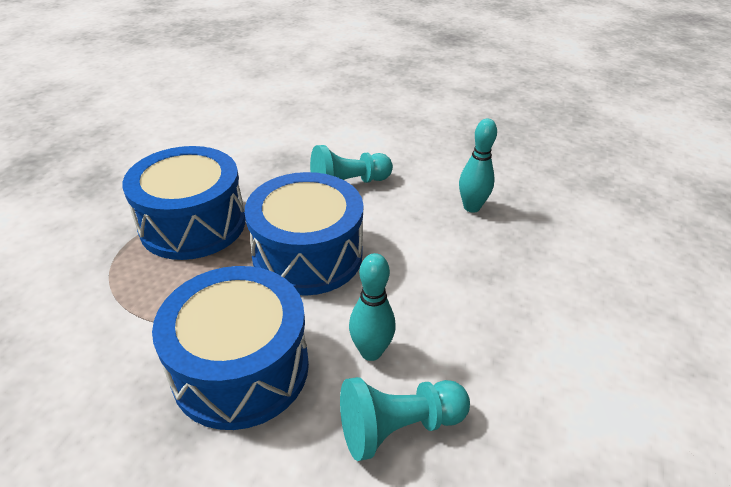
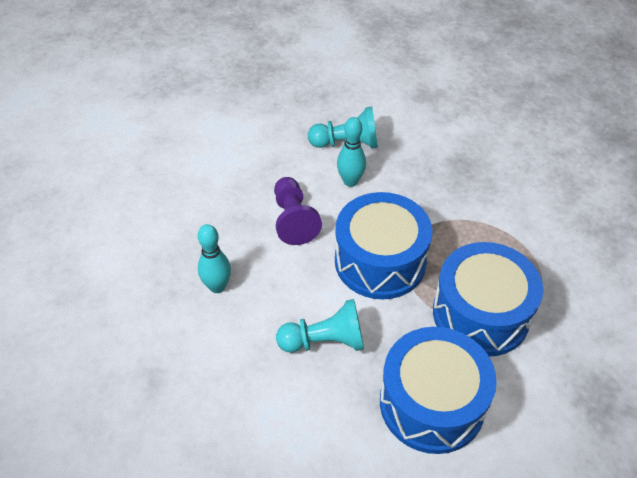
camera: 165 degrees left, 10 degrees up
(241, 368) = (433, 186): blue drum -> blue drum (432, 403)
(428, 283) = (293, 220): none -> purple pawn

